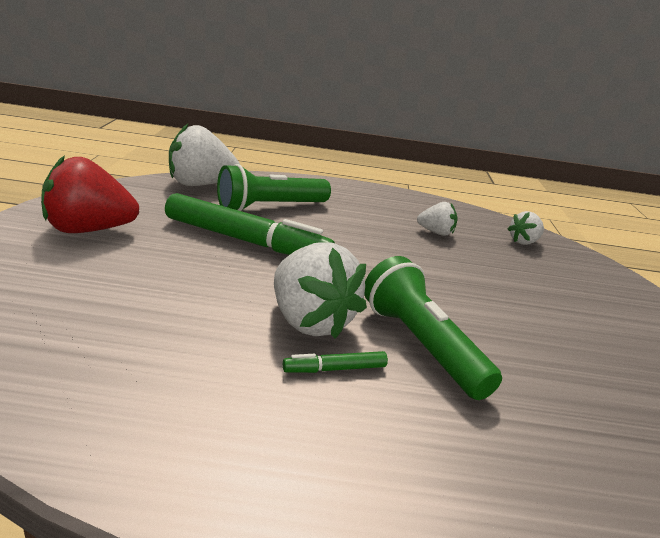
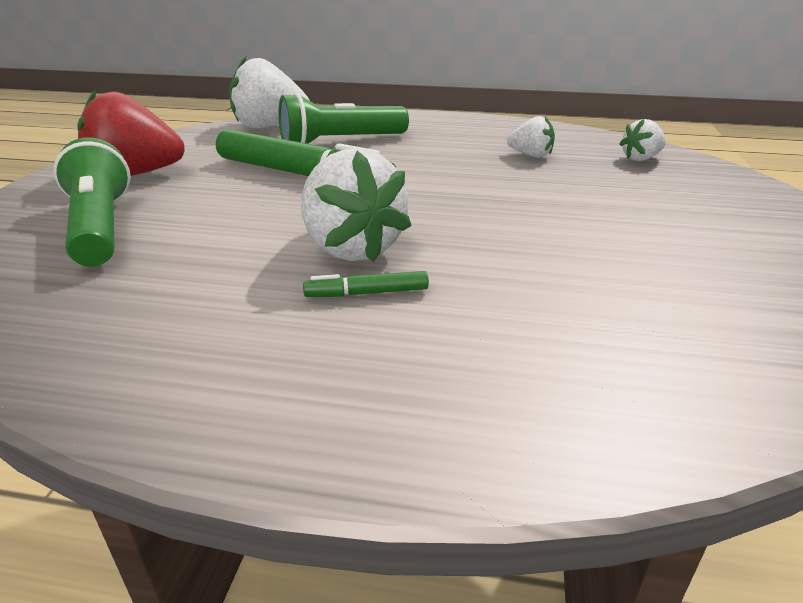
camera: 10 degrees right, 5 degrees up
(421, 345) = (479, 267): green flashlight -> green flashlight (101, 227)

